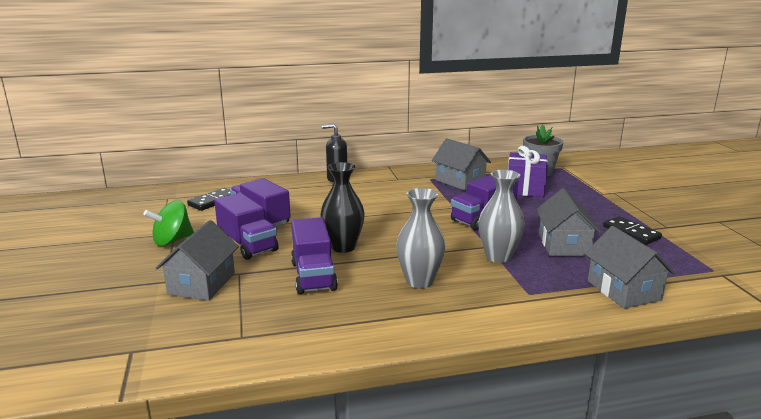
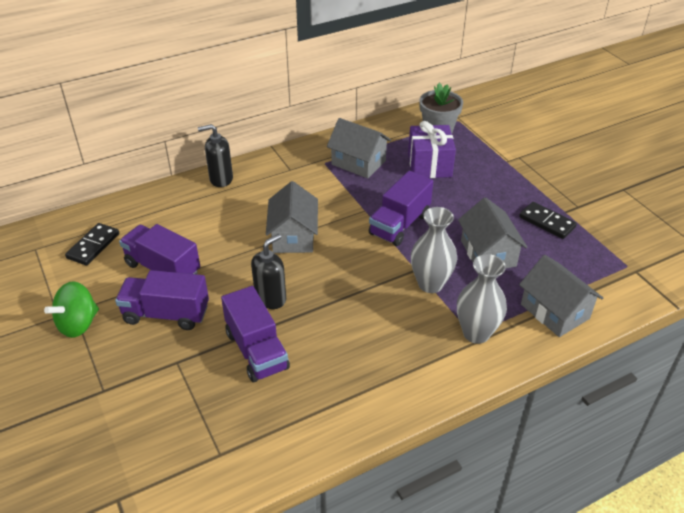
camera: 15 degrees left, 20 degrees up
(202, 284) = (144, 386): grey house -> grey house (293, 236)
(247, 244) = (166, 314): purple truck -> purple truck turned 150 degrees clockwise
(343, 247) = (271, 298): black vase -> black soap dispenser
(419, 281) = (365, 337): grey vase -> grey vase (476, 333)

